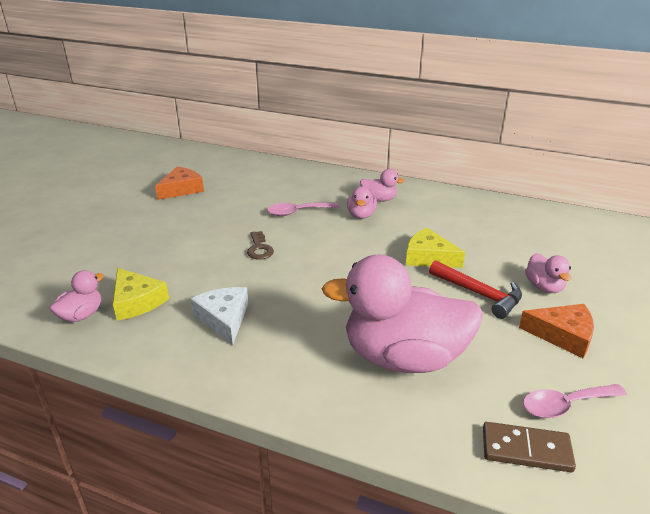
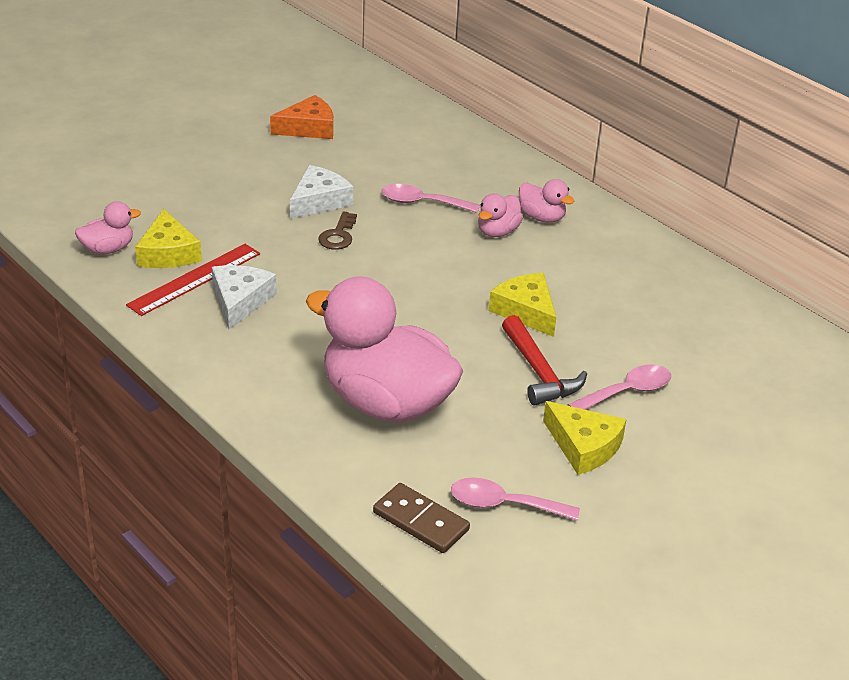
camera: 25 degrees right, 5 degrees up
(174, 314) = (195, 279): none -> red ruler
(226, 231) = (319, 201): none -> white cheese
(544, 287) = (627, 392): pink duck -> pink spoon
(563, 335) = (584, 446): orange cheese -> yellow cheese

